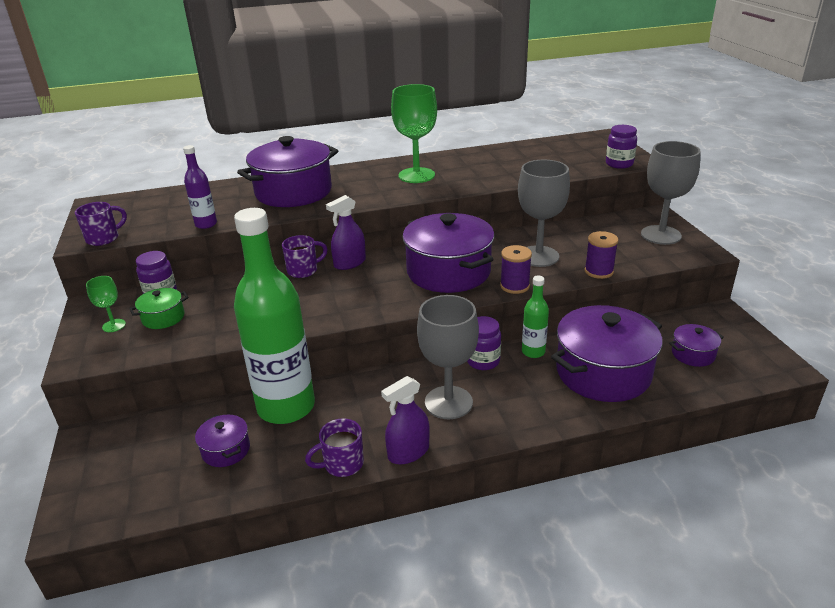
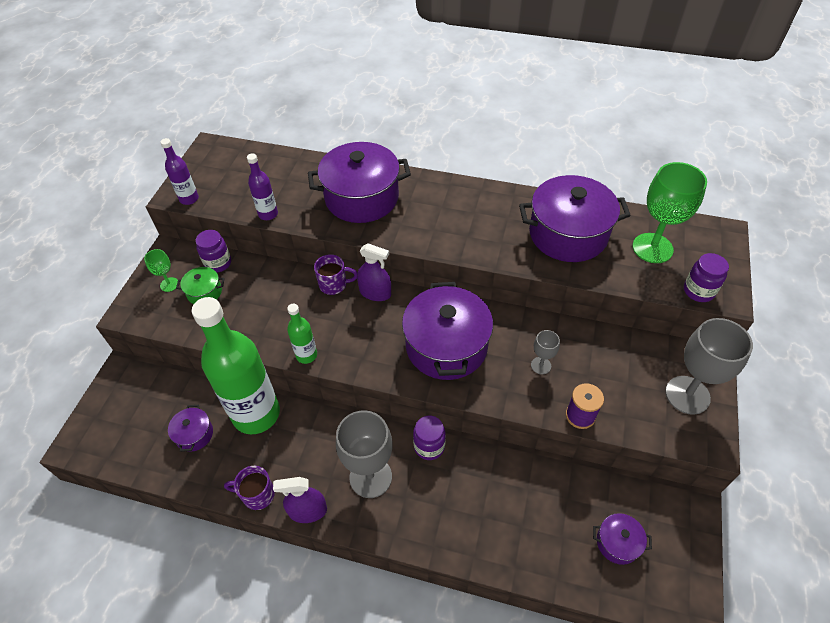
camera: 30 degrees right, 20 degrees up
(104, 238) = (189, 199): purple mug -> purple bottle
(350, 263) = (375, 293): purple spray bottle -> purple spray bottle turned 150 degrees counterclockwise
(416, 175) = (482, 219): green goblet -> green goblet (652, 248)
(514, 286) = (488, 395): purple spool -> none
(533, 352) = (478, 459): green bottle -> green bottle (306, 355)
(538, 256) = (541, 365): grey goblet -> grey goblet, size x0.49
(603, 373) = (518, 517): purple pot -> purple pot (568, 234)

